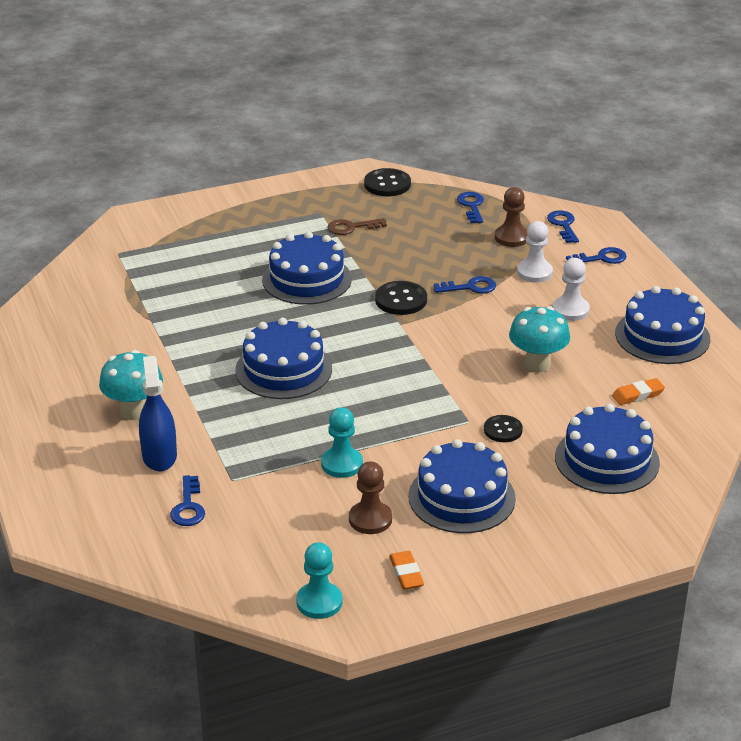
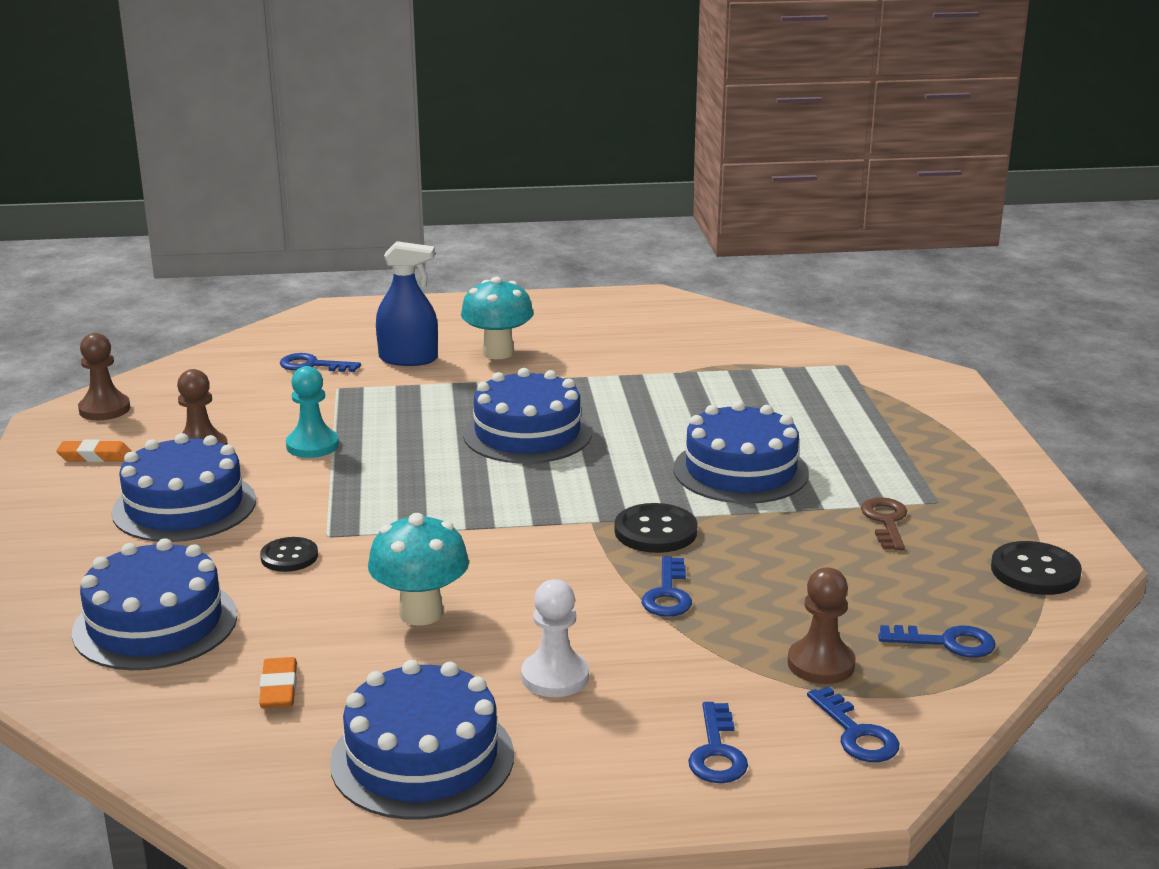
camera: 105 degrees right, 10 degrees down
(319, 602) = (104, 409): turquoise pawn -> brown pawn
(534, 272) = (691, 665): white pawn -> none
(563, 225) = (856, 733): blue key -> blue key turned 60 degrees clockwise

